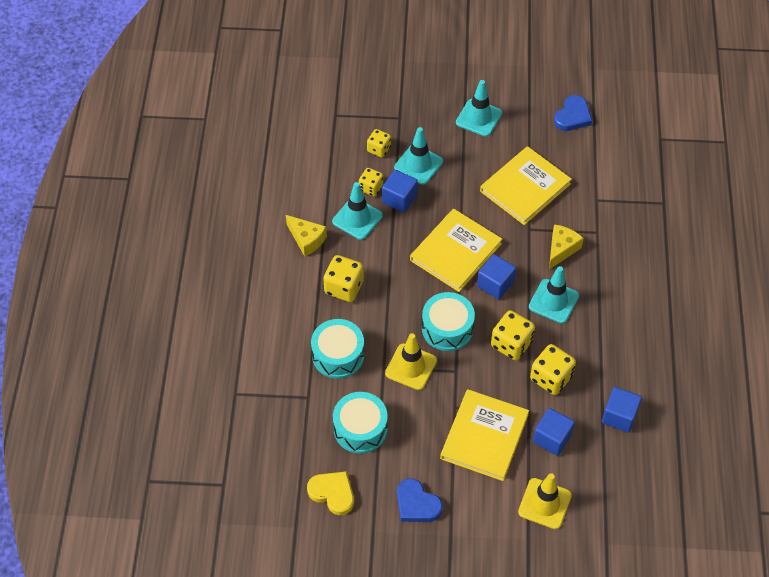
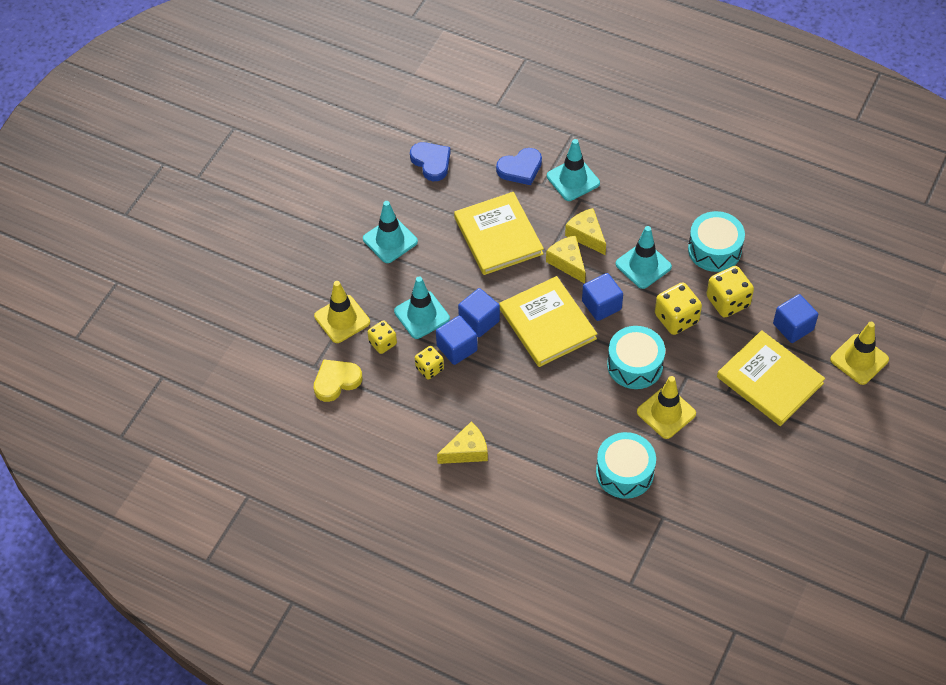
camera: 65 degrees left, 0 degrees up
(332, 493) = (783, 533): yellow heart -> yellow heart (336, 381)
(344, 287) = (544, 438): yellow dice -> none
(357, 218) = (463, 395): turquoise traffic cone -> turquoise traffic cone (573, 180)
(360, 429) = (719, 483): turquoise drum -> turquoise drum (714, 249)
(387, 115) = (342, 319): none -> yellow traffic cone
(417, 504) = (821, 464): blue heart -> blue heart (520, 169)
(525, 245) = (567, 262): none -> yellow cheese
(619, 416) = (790, 265): blue cube -> blue cube (479, 321)

